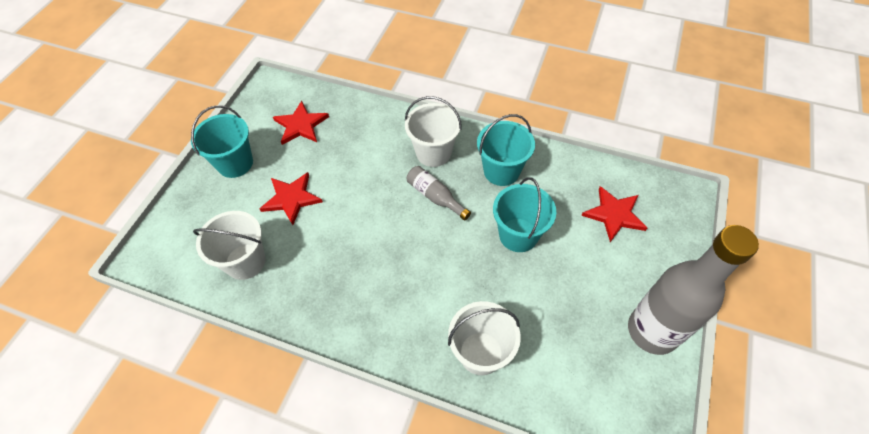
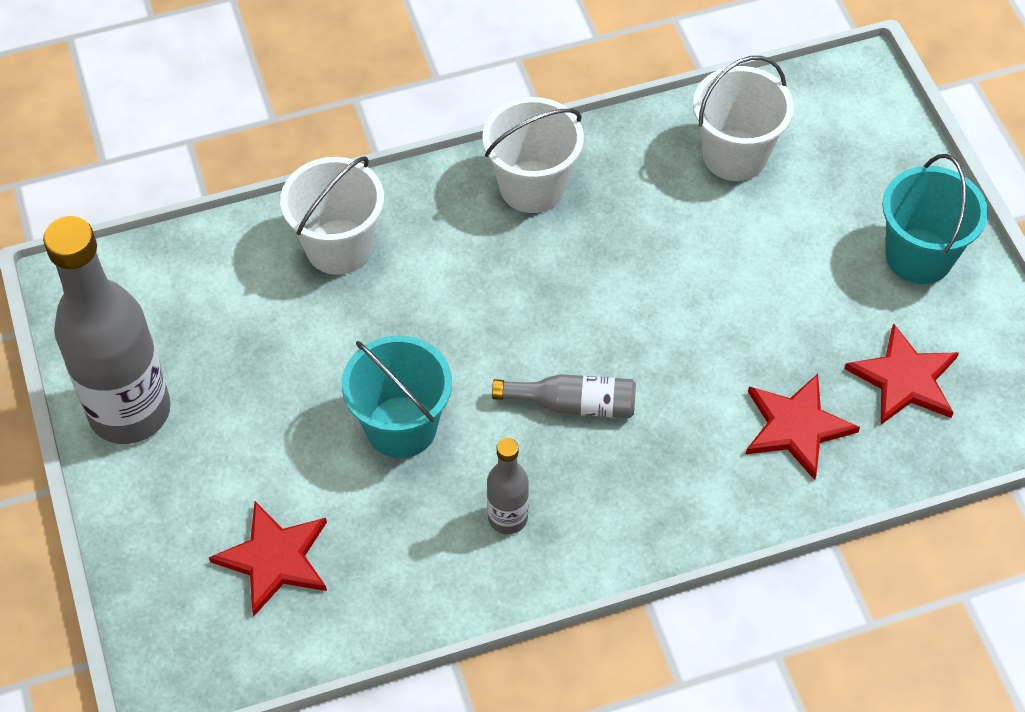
camera: 140 degrees right, 0 degrees up
(291, 198) = (775, 264): red star -> red star (796, 427)
(433, 153) = (645, 476): white bucket -> white bucket (532, 186)
(501, 171) = (507, 518): turquoise bucket -> grey bottle

